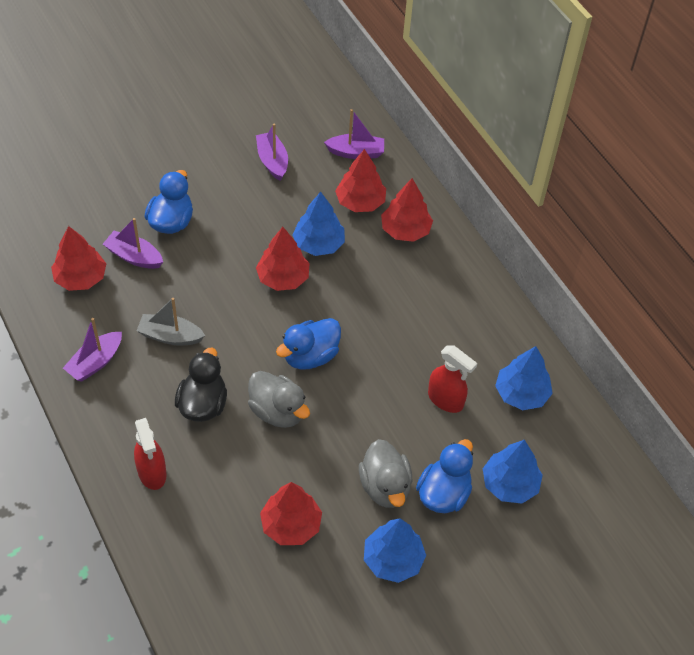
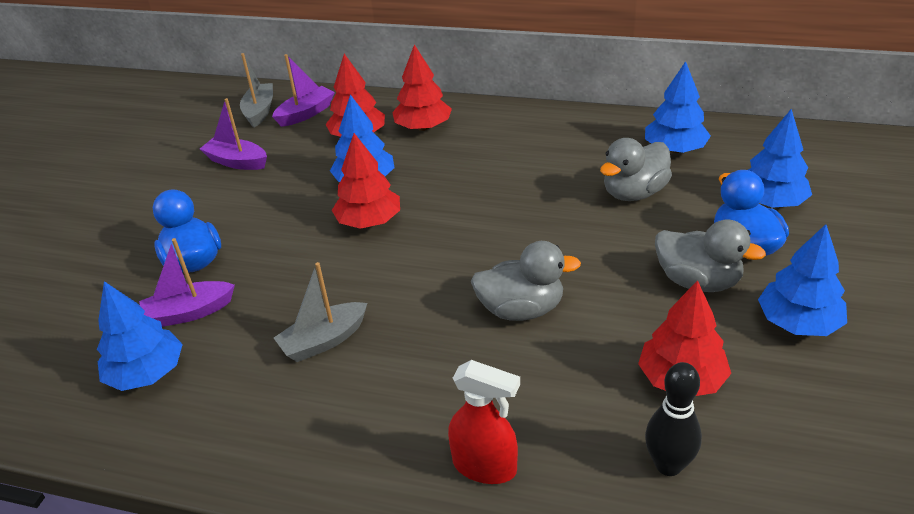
camera: 40 degrees left, 15 degrees down
(81, 278) = (147, 373): red tree -> blue tree
(95, 362) = (270, 428): purple boat -> none
(203, 404) = (443, 364): black duck -> none
(222, 553) = (668, 465): none -> black bowling pin
(310, 356) = (482, 251): blue duck -> none
(333, 125) = (259, 111): none -> grey boat
(446, 400) = (634, 193): red spray bottle -> grey duck

